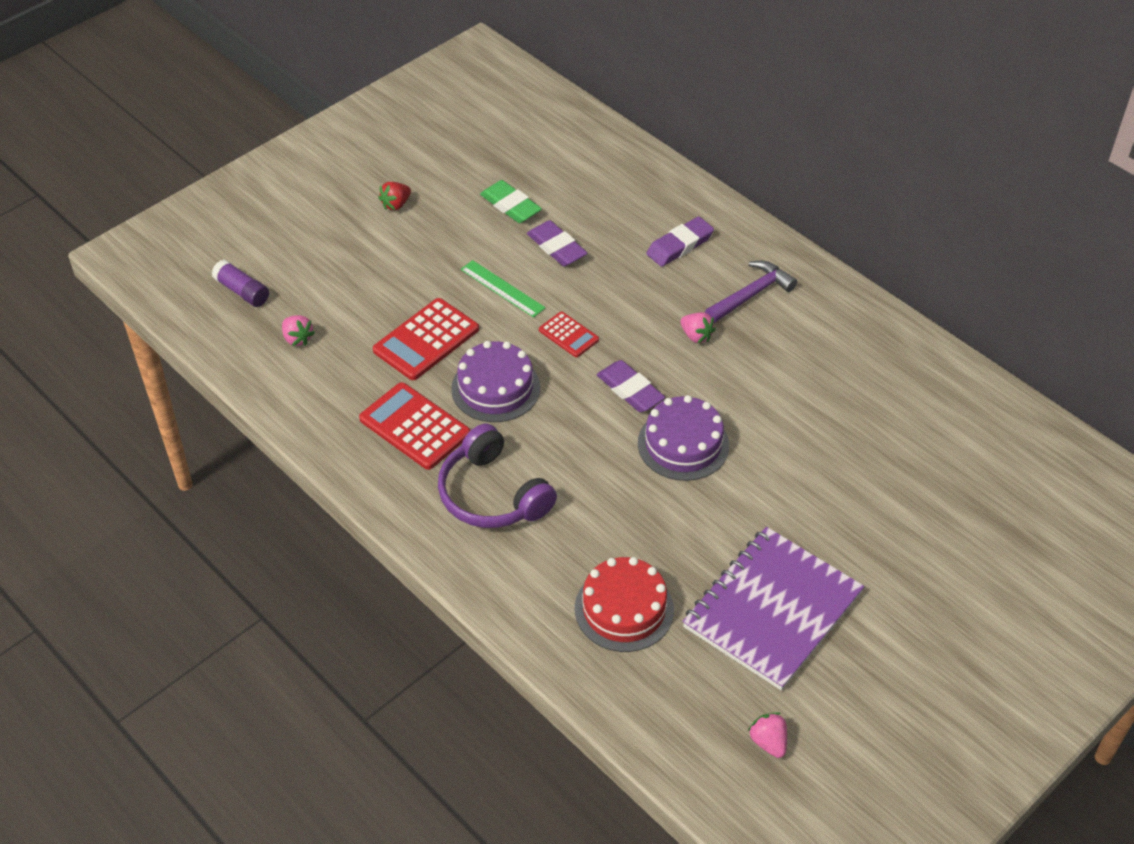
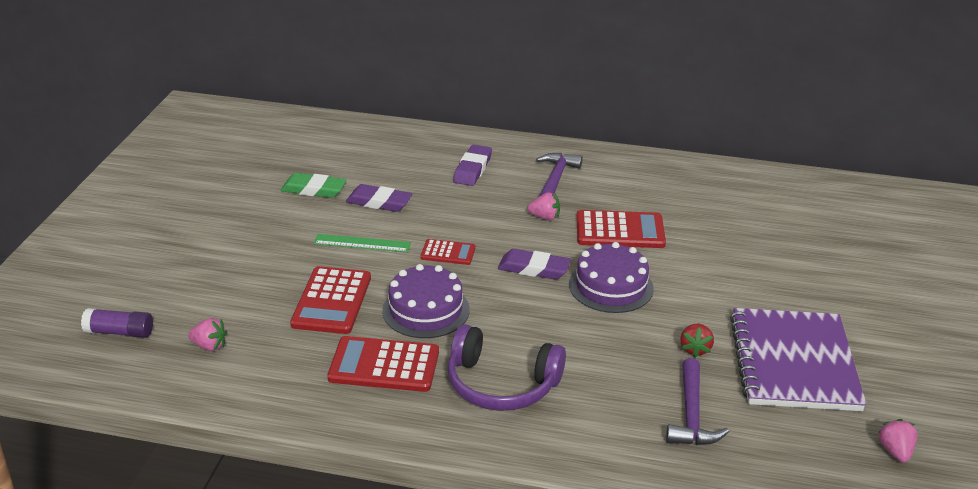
camera: 35 degrees left, 15 degrees down
(396, 204) = (212, 221): red strawberry -> red strawberry (695, 349)
(624, 609) = (691, 415): red cake -> purple hammer
(755, 386) = (620, 230): none -> red calculator
(768, 742) = (895, 451): pink strawberry -> pink strawberry turned 60 degrees clockwise

